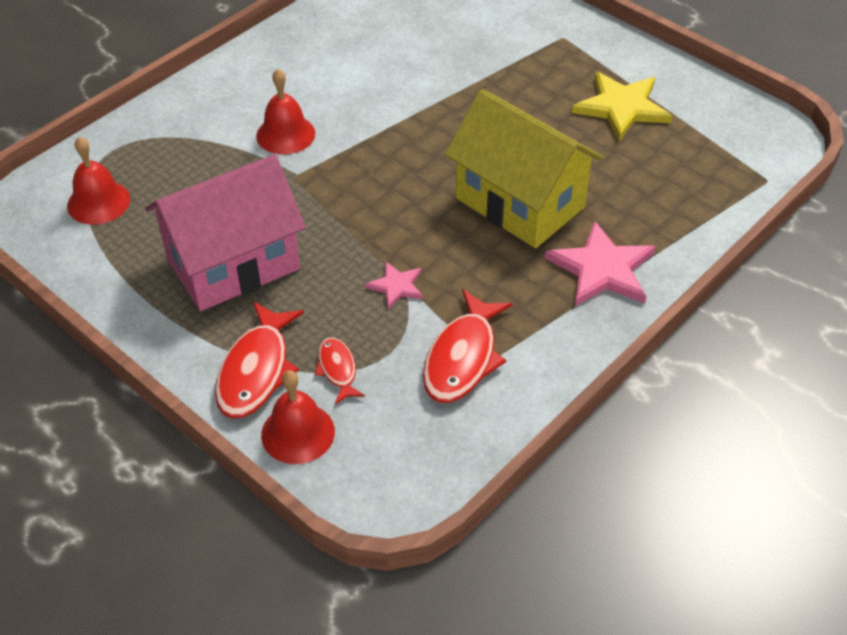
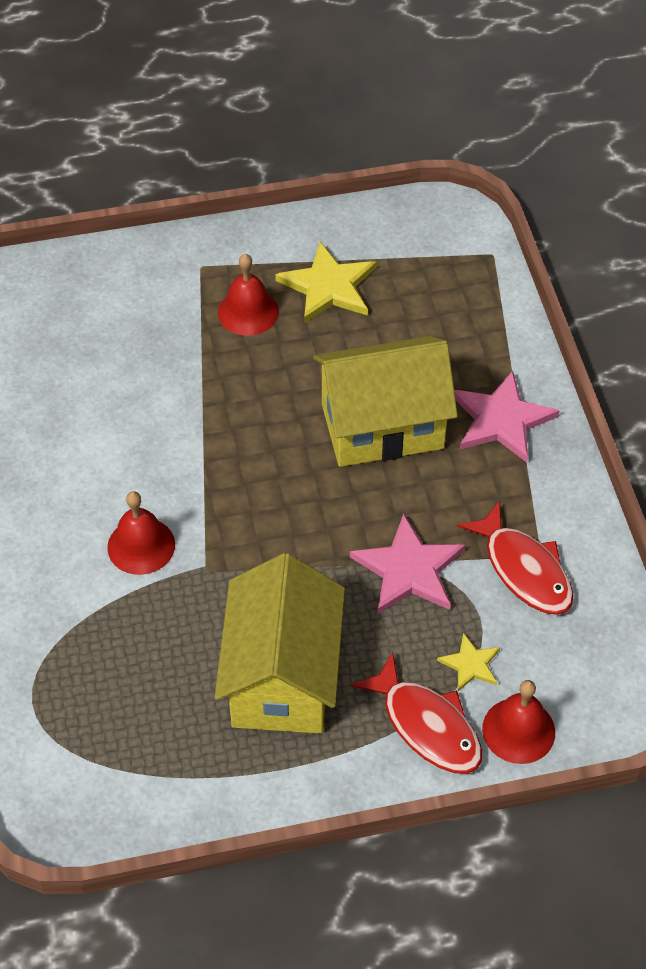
camera: 55 degrees left, 5 degrees up
(98, 202) = (101, 749): red bell -> red bell (248, 312)
(233, 264) = (282, 677): pink house -> yellow house
(337, 369) = (470, 664): red fish -> yellow star
(396, 286) = (409, 569): pink star -> pink star, size x1.87

